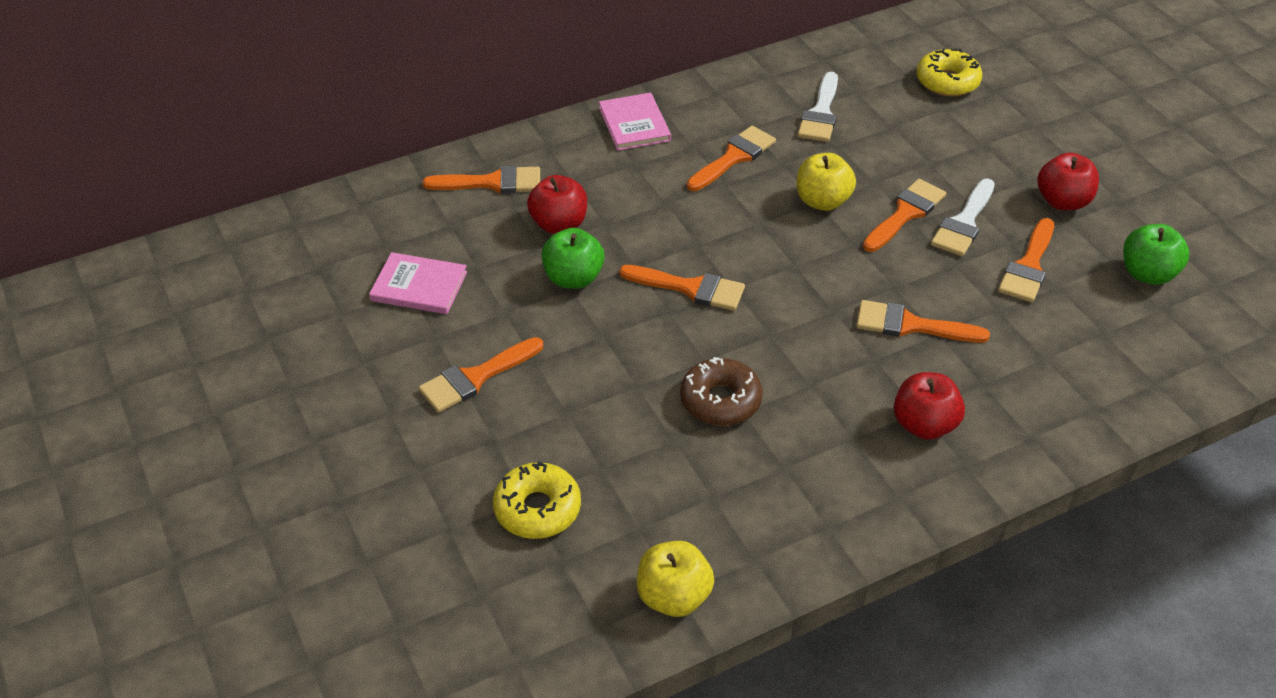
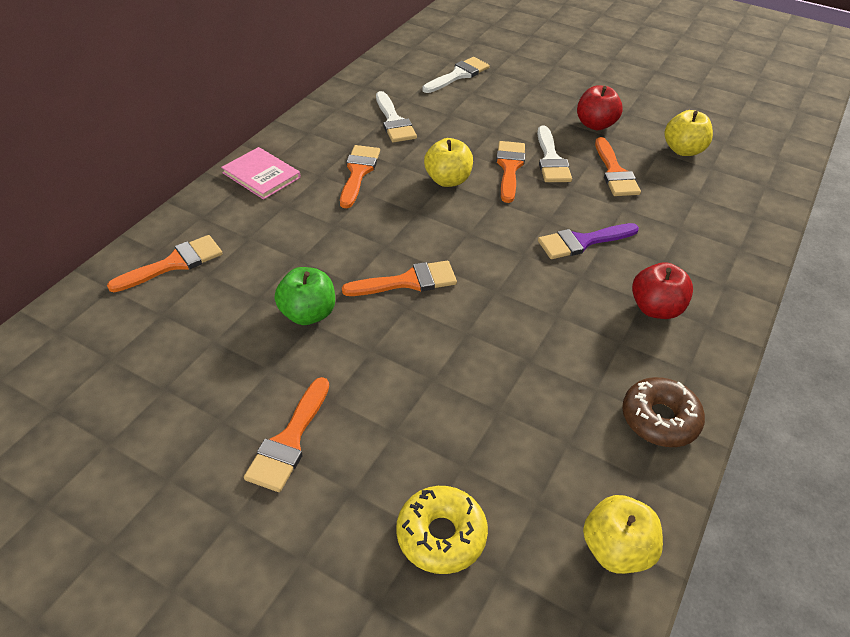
camera: 35 degrees left, 0 degrees up
(419, 286) = (171, 381): pink book -> none
(559, 224) = (260, 275): red apple -> none
(720, 400) = (506, 359): brown donut -> brown donut (659, 419)
(910, 325) = (582, 242): orange brush -> purple brush
(947, 81) = (458, 75): yellow donut -> white brush
(1147, 274) = (683, 150): green apple -> yellow apple

